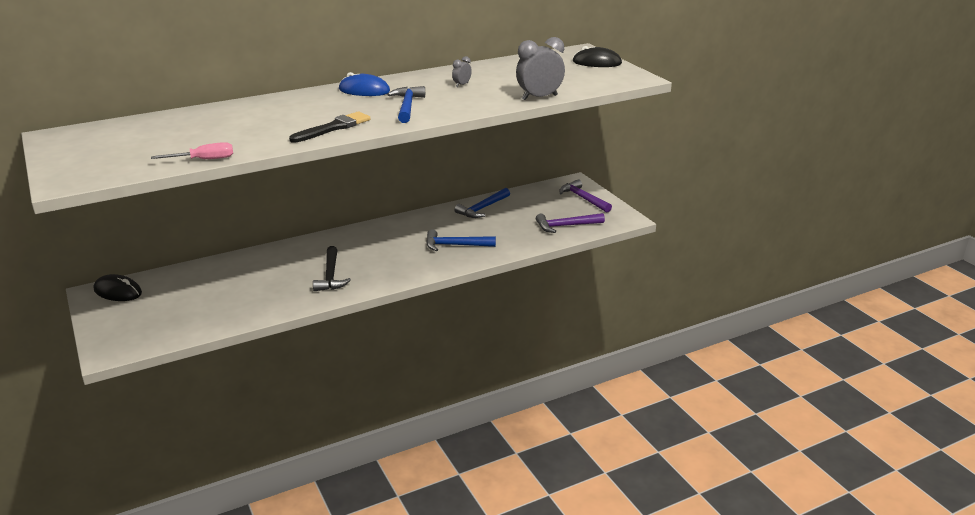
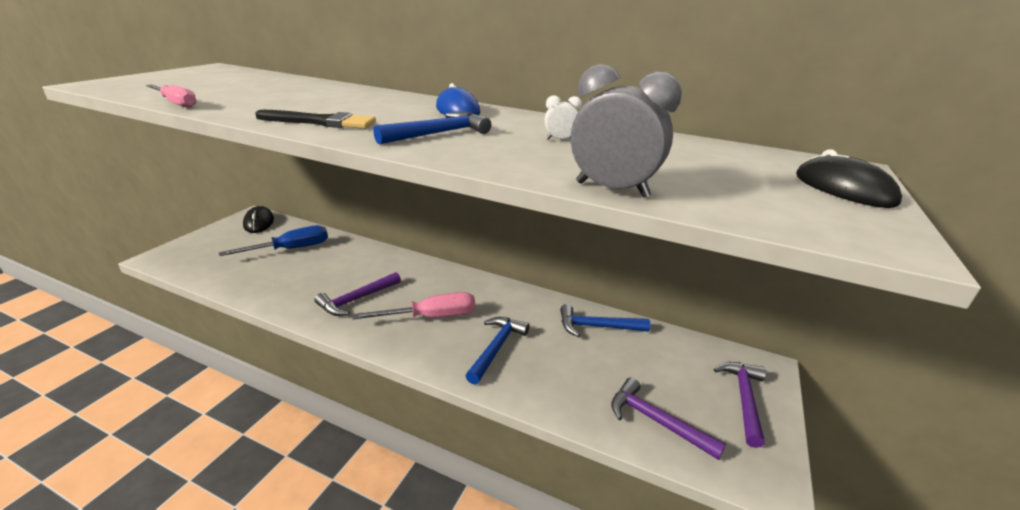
camera: 50 degrees right, 0 degrees up
(203, 286) = (291, 249): none -> blue screwdriver
(331, 275) = (357, 299): black hammer -> purple hammer
(394, 255) = (431, 317): none -> pink screwdriver
(455, 245) = (496, 348): blue hammer -> blue hammer turned 60 degrees clockwise
(462, 85) = (560, 140): grey clock -> white clock

